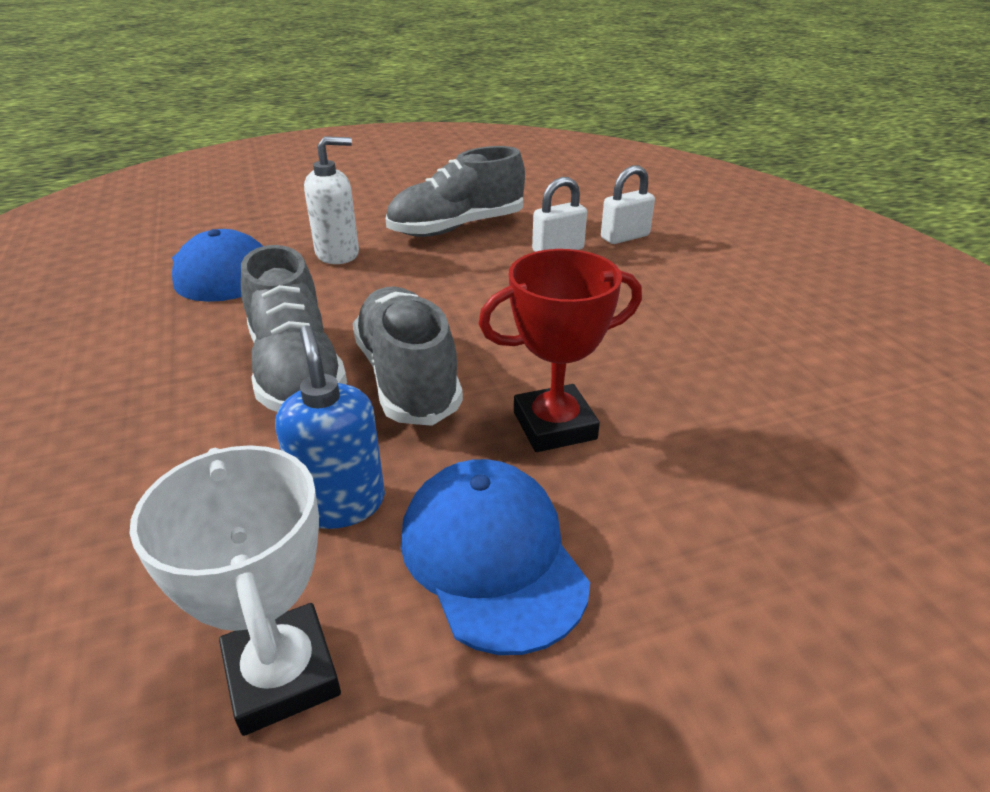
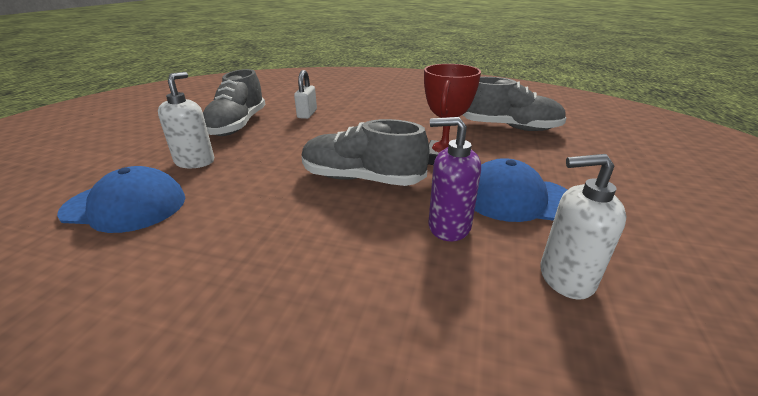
camera: 55 degrees left, 5 degrees down
(282, 675) = (565, 277): white trophy -> white soap dispenser
(296, 372) = (307, 209): grey shoe -> grey shoe (510, 127)
(341, 503) = (448, 226): blue soap dispenser -> purple soap dispenser
(625, 237) = (321, 100): white padlock -> none

